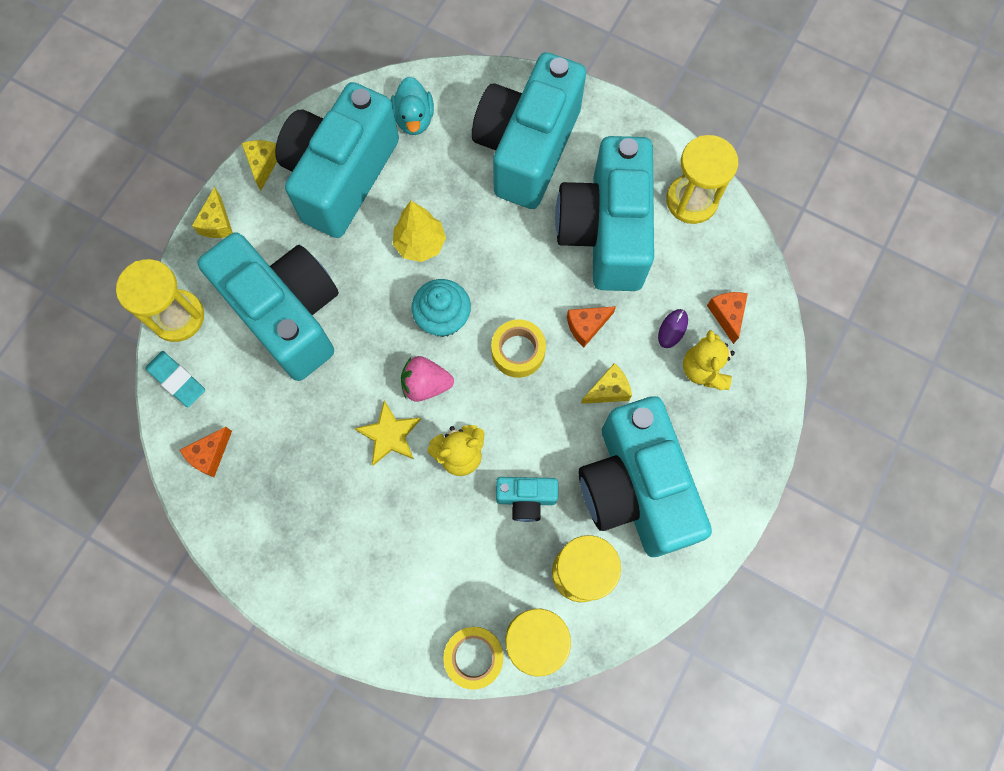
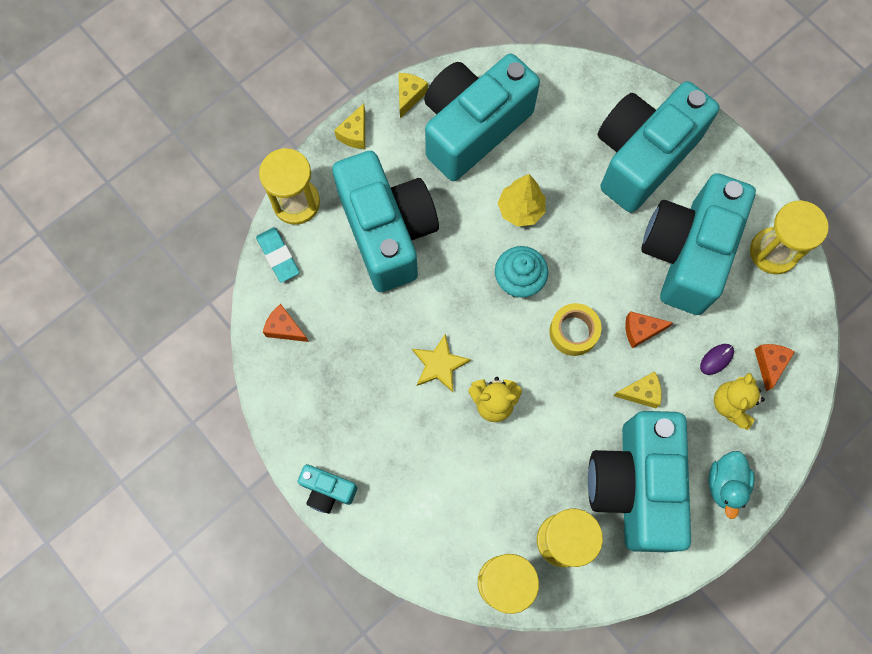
camera: 20 degrees right, 0 degrees up
(210, 455) = (285, 328): orange cheese -> orange cheese turned 60 degrees clockwise
(414, 119) = (552, 98): turquoise duck -> turquoise duck (725, 484)
(426, 384) = (484, 332): pink strawberry -> none
(474, 656) = (447, 577): yellow tape -> none
(526, 499) = (537, 460): turquoise camera -> turquoise camera (327, 490)

